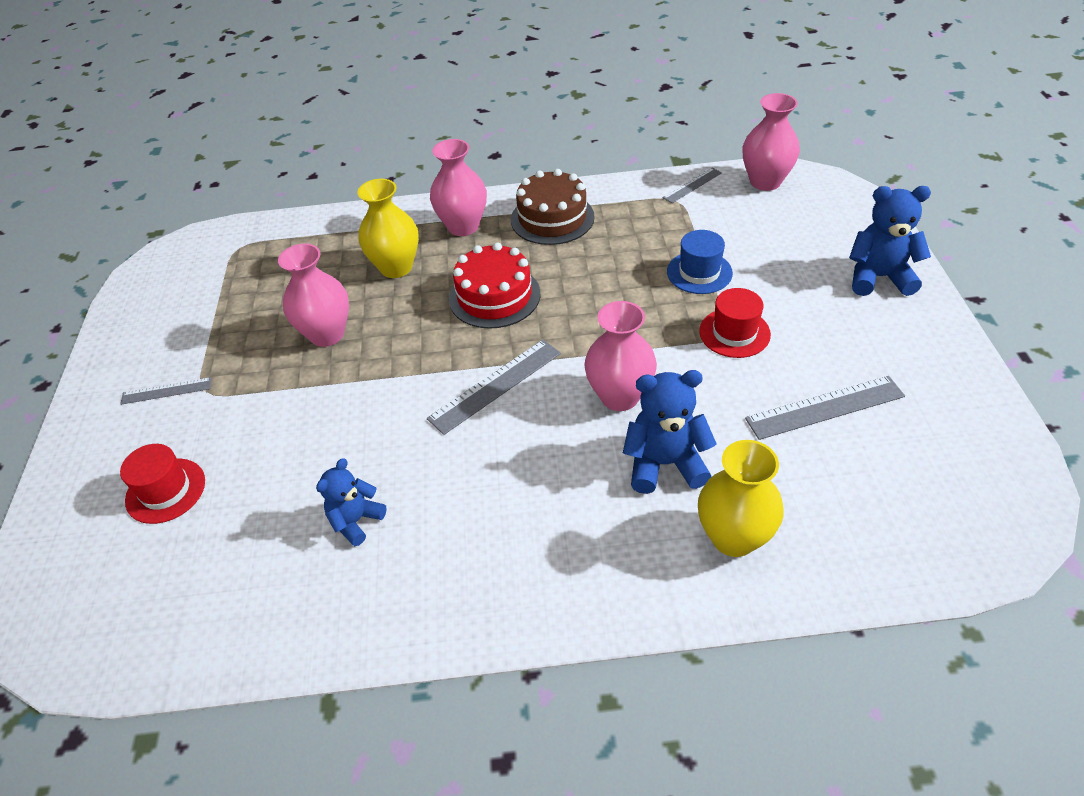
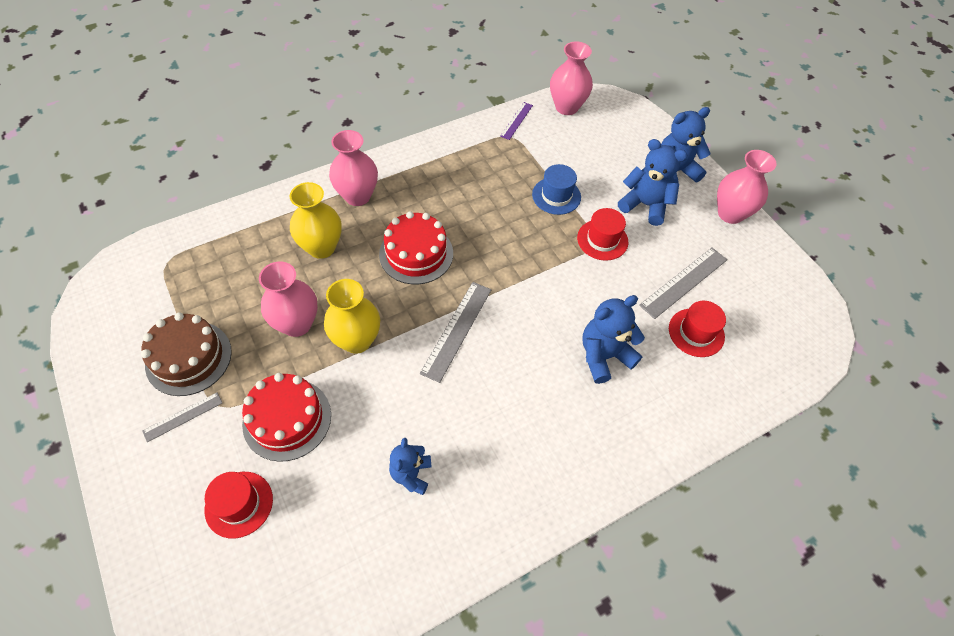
camera: 30 degrees left, 10 degrees up
(261, 423) = (287, 419): none -> red cake
(552, 218) = (425, 172): brown cake -> brown cake (189, 358)
(619, 396) = (549, 313): pink vase -> pink vase (730, 214)
(692, 185) = (516, 120): grey ruler -> purple ruler
(733, 537) = (671, 395): yellow vase -> yellow vase (357, 340)
(811, 472) = (696, 332): none -> red hat
(816, 307) = (645, 205): none -> blue teddy bear

